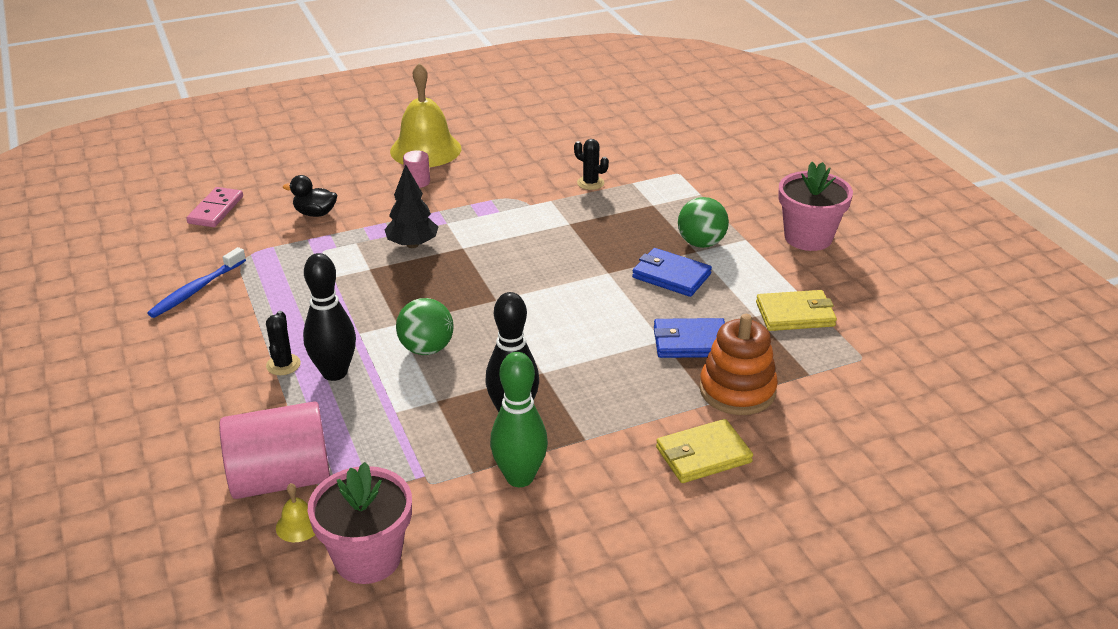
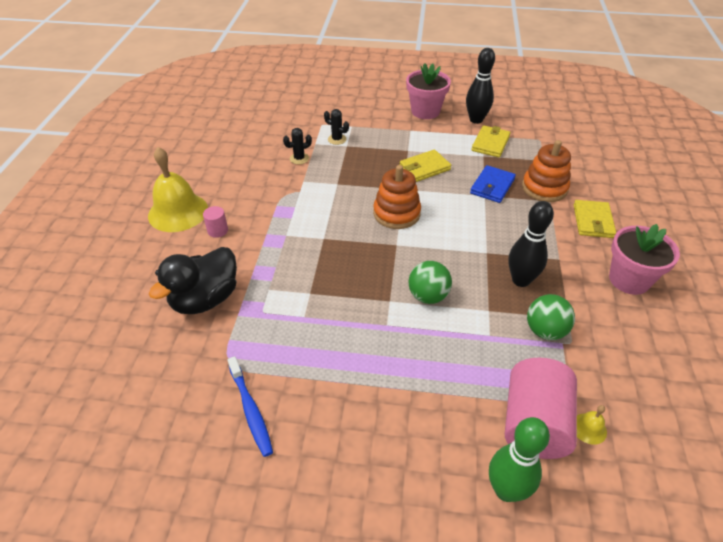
camera: 60 degrees left, 10 degrees up
(216, 210) = (136, 361): pink domino -> none
(283, 365) = (397, 381): black cactus -> black cactus (337, 139)
(315, 213) = (205, 299): black duck -> black duck, size x1.92
(334, 372) = (425, 354): black bowling pin -> black bowling pin (476, 120)
(368, 558) = (634, 399): pink flower pot -> pink flower pot (629, 280)
(412, 244) = (298, 261): black tree -> none
(519, 477) = (582, 299): green bowling pin -> green bowling pin (506, 490)
(554, 282) = (396, 213): none -> orange stacking toy
(671, 276) = (424, 168): blue wallet -> yellow wallet
(701, 243) = (401, 145): green ball -> green ball (545, 331)

